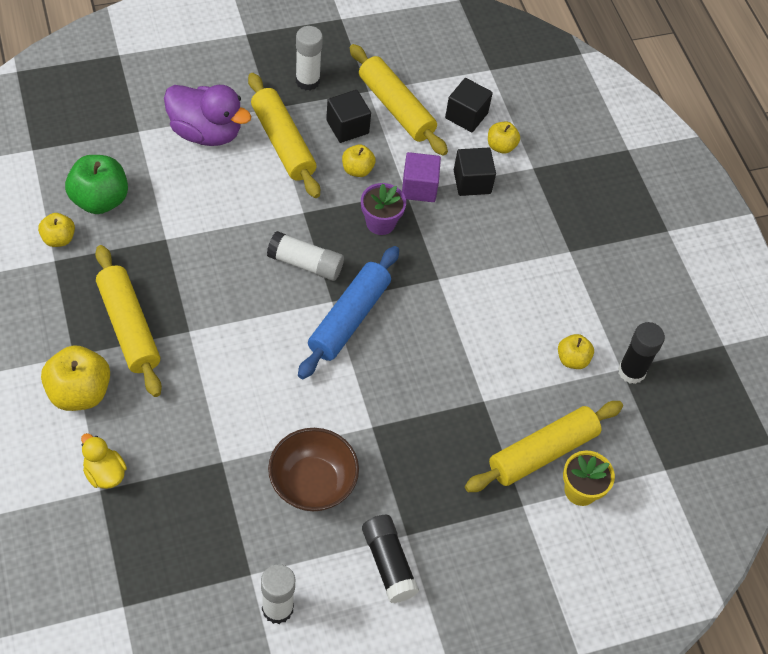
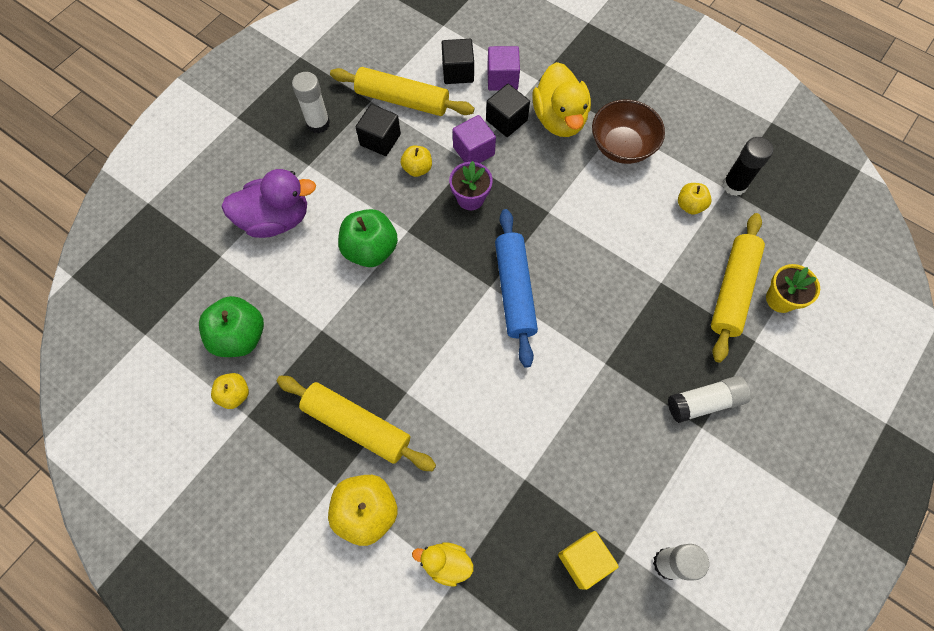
camera: 30 degrees left, 10 degrees up
(212, 554) = (584, 560): none -> yellow cube
(260, 206) = (370, 249): none -> green apple
(283, 143) = (343, 186): yellow rolling pin -> none
(305, 264) = (445, 271): white glue stick -> white glue stick (704, 402)
(312, 483) = (603, 442): brown bowl -> brown bowl (622, 146)
(388, 563) = (709, 460): black glue stick -> none
(501, 146) = (502, 79): yellow apple -> purple cube
(521, 211) = (559, 119): none -> yellow duck

